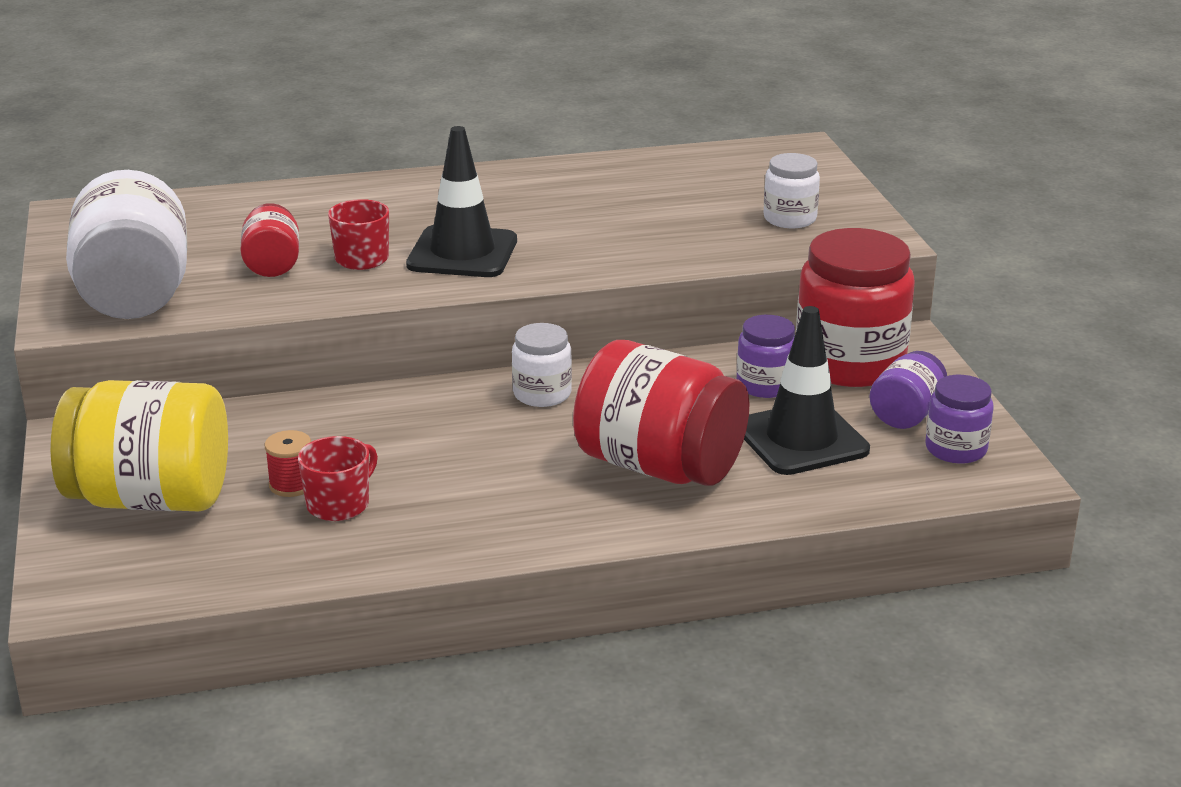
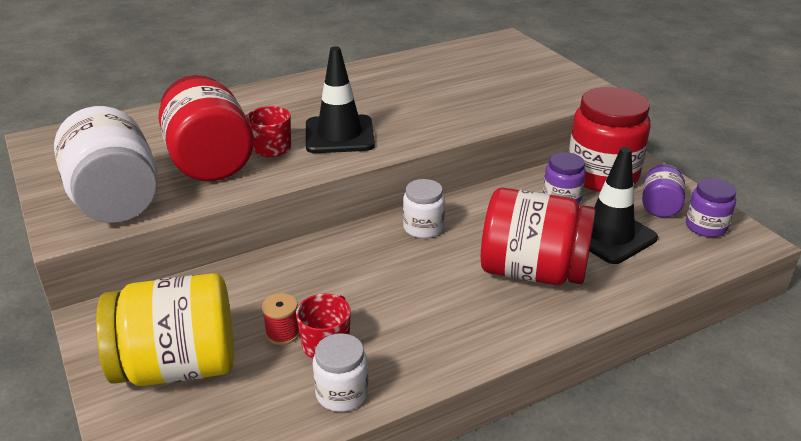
camera: 15 degrees left, 5 degrees up
(272, 264) = (209, 161): red jar -> red jar, size x1.94
(789, 219) = (532, 85): white jar -> white jar (342, 393)

